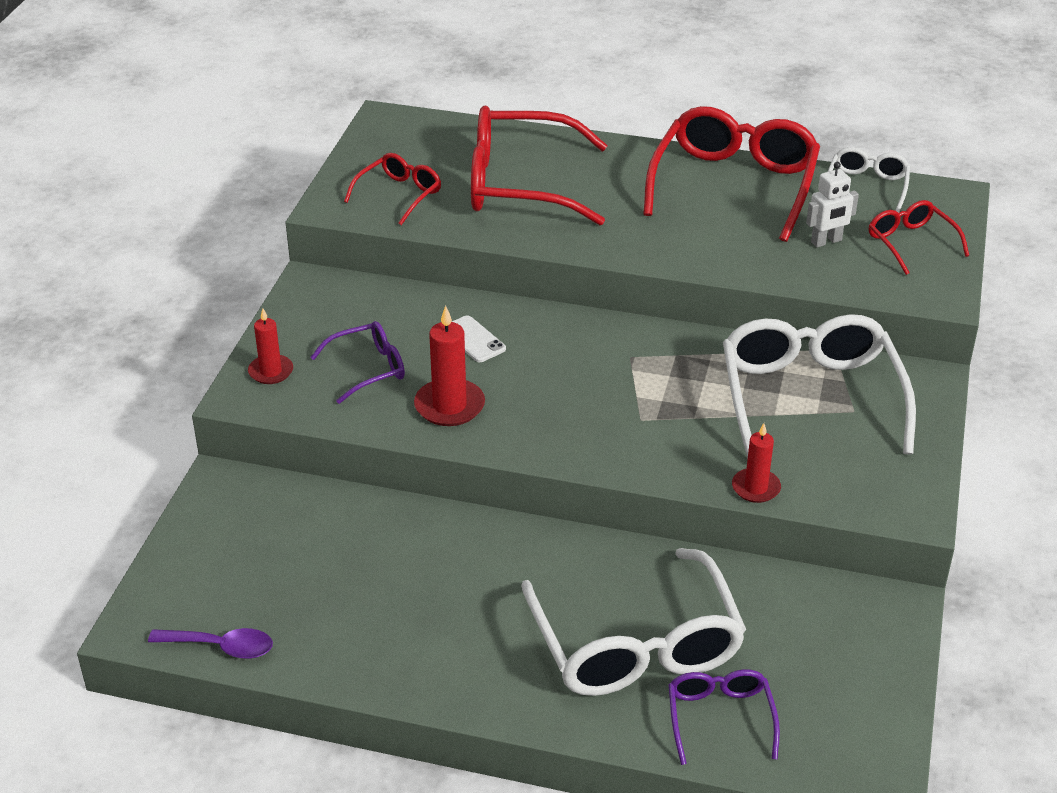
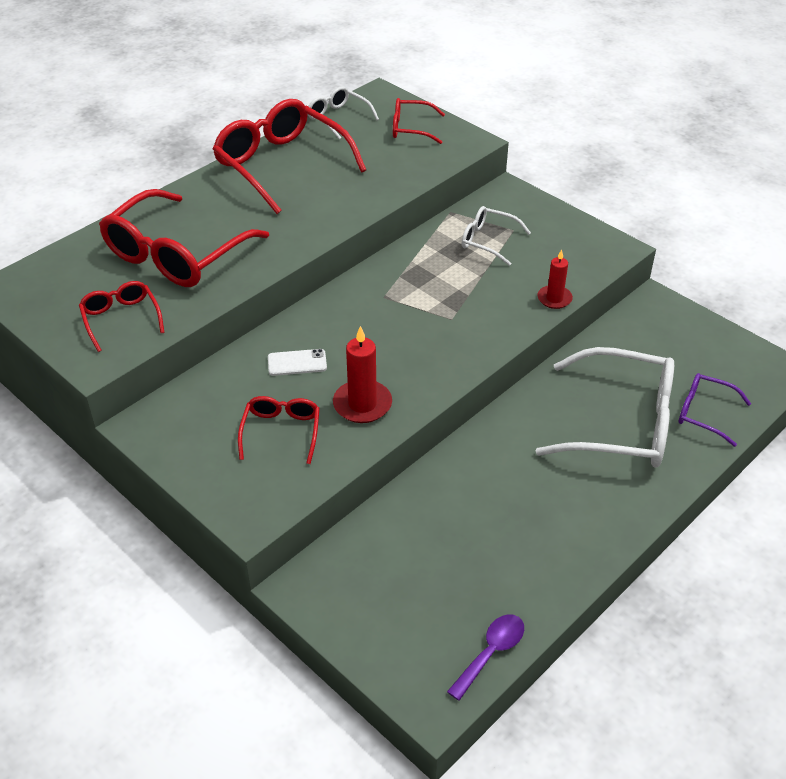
camera: 60 degrees left, 5 degrees up
(271, 371) = (234, 491): red candle -> none
(368, 369) = (281, 432): purple glasses -> red glasses
(810, 398) = (488, 241): white glasses -> white glasses, size x0.51
(826, 241) = (379, 157): white robot -> none

